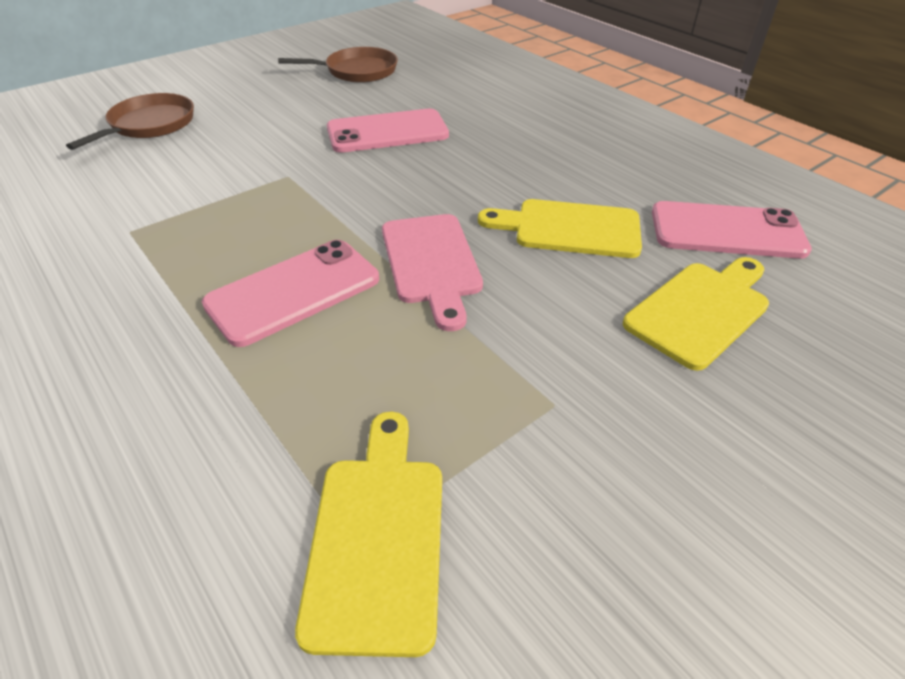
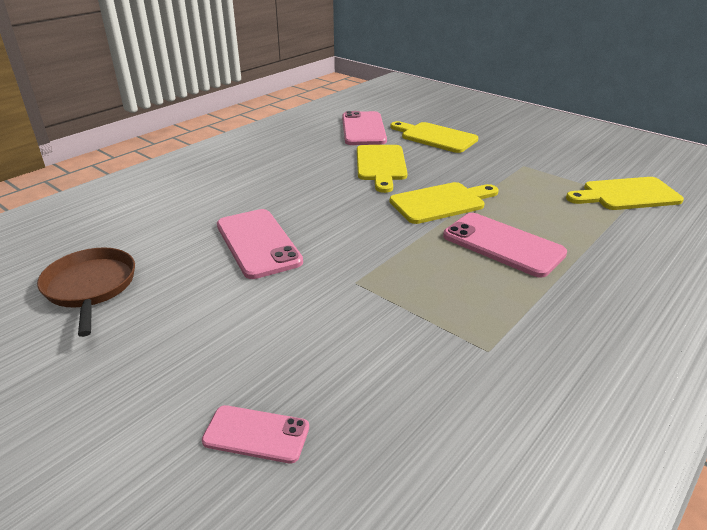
camera: 100 degrees left, 10 degrees down
(150, 125) = (256, 434): brown pan -> pink phone
(431, 263) = (441, 202): pink cutting board -> yellow cutting board

